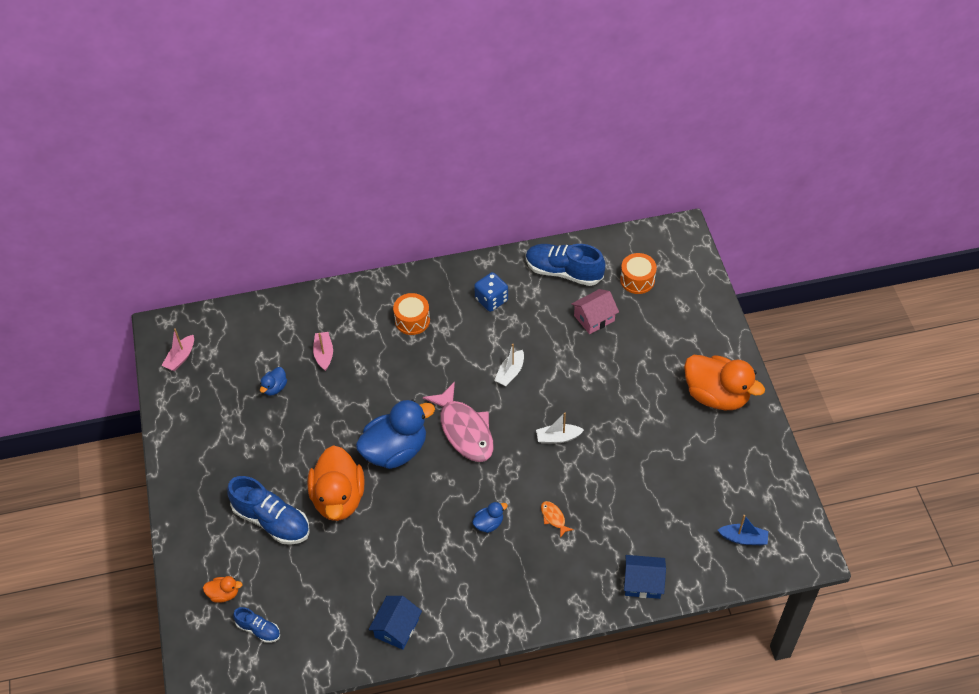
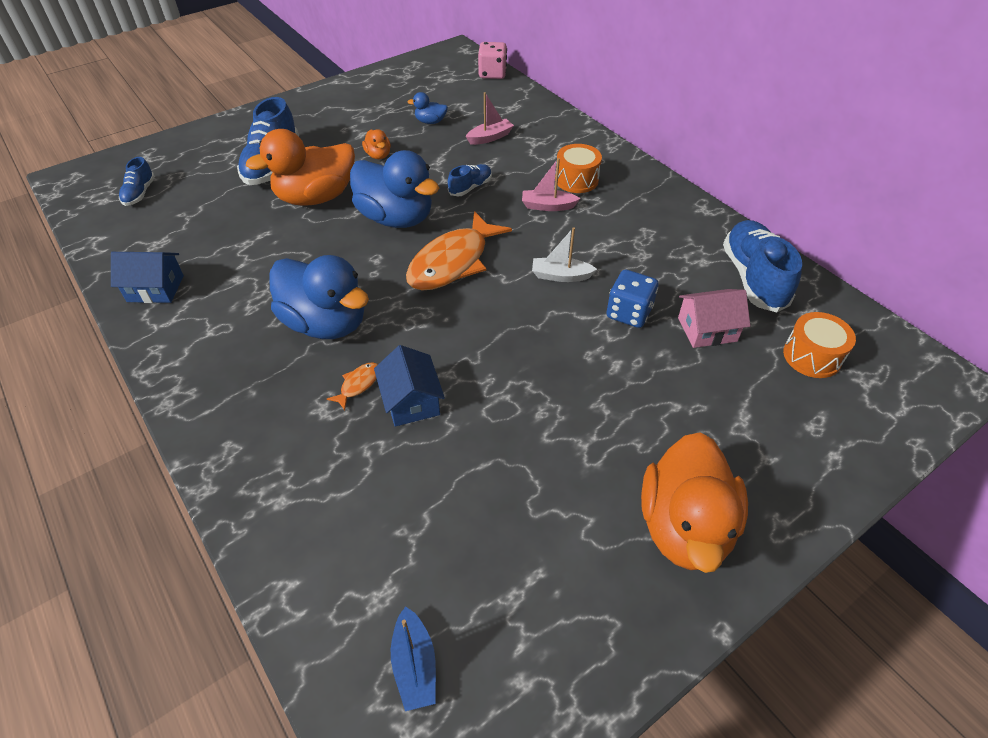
camera: 65 degrees right, 5 degrees down
(180, 357) = (432, 66): pink boat -> pink boat (547, 206)
(224, 316) = (492, 74): none -> pink dice
(224, 594) = (178, 161): orange duck -> orange duck (378, 155)
(384, 390) = (470, 187): none -> blue shoe
(464, 430) = (452, 262): pink fish -> orange fish
(489, 523) = (326, 323): blue duck -> blue duck, size x2.28
(491, 300) = (654, 229): blue dice -> blue dice (629, 313)
(558, 437) = (489, 350): white boat -> none
(594, 318) = (707, 329): pink house -> pink house turned 45 degrees counterclockwise
(643, 582) = (280, 528): blue house -> blue house (411, 401)

